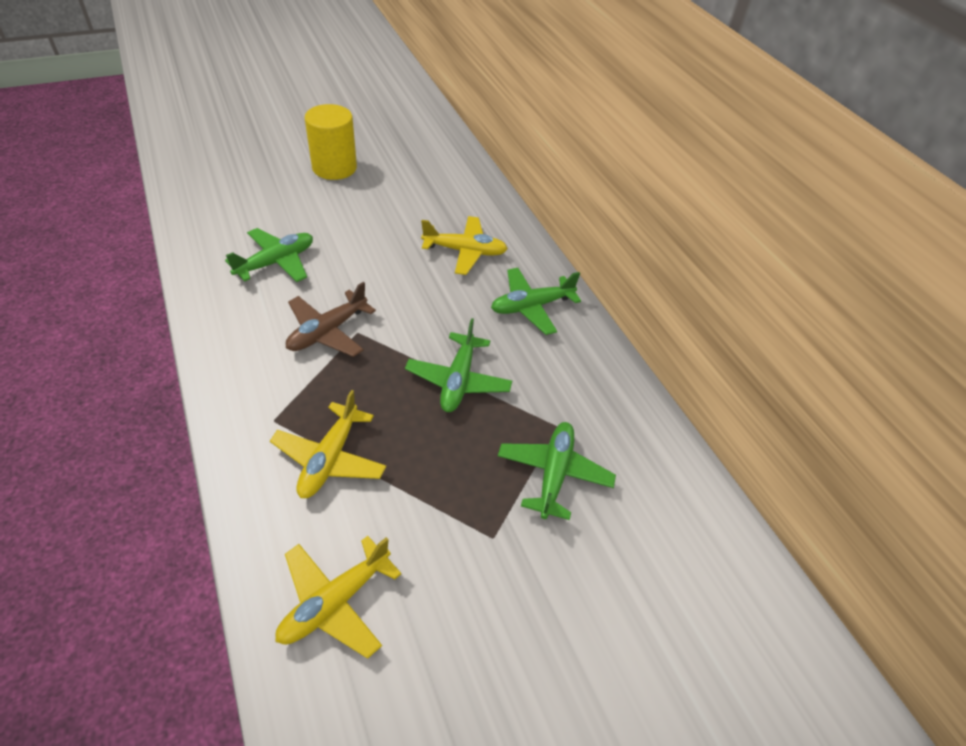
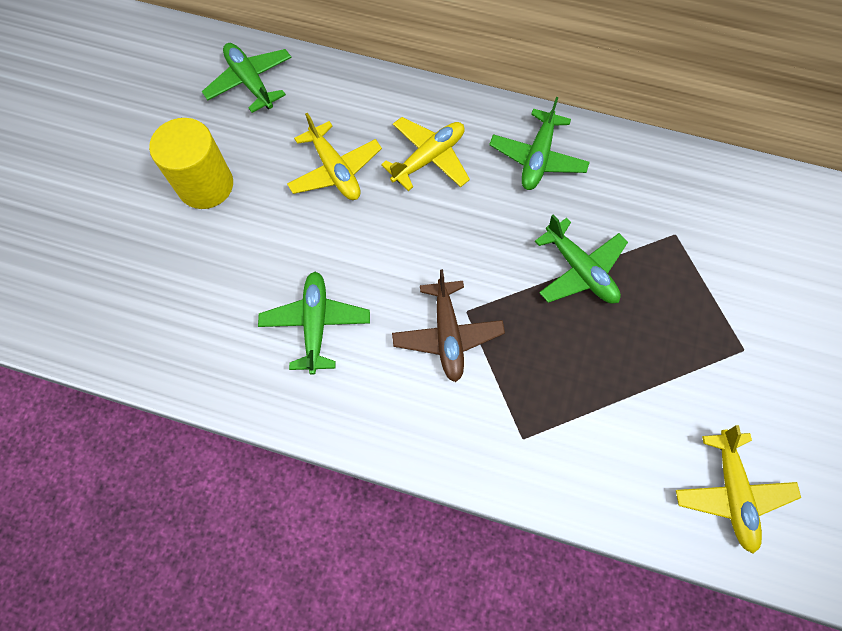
camera: 45 degrees left, 20 degrees up
(330, 458) = (595, 418): yellow plane -> yellow plane (335, 170)
(554, 474) = (716, 269): green plane -> green plane (250, 82)

